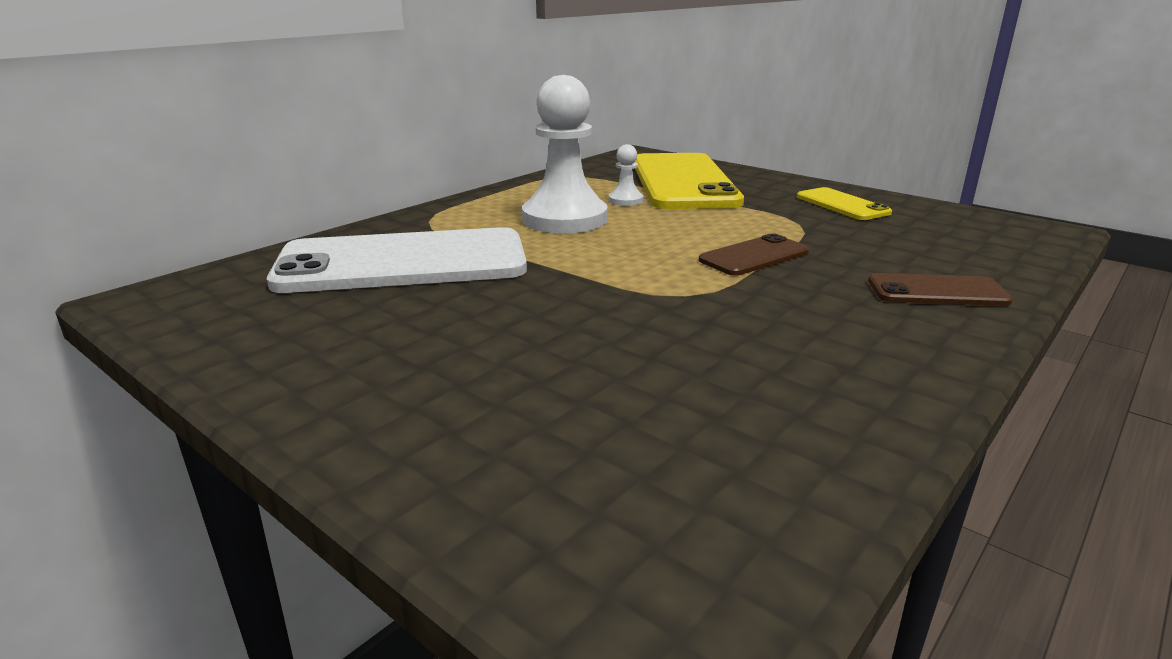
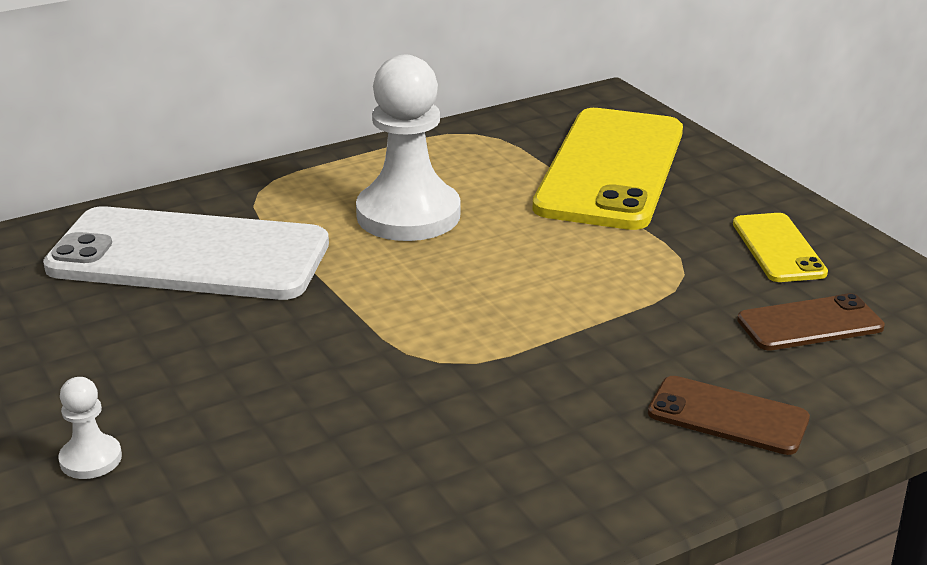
camera: 20 degrees right, 5 degrees up
(625, 200) = (507, 193): white pawn -> white pawn (91, 459)
(754, 256) = (571, 318): brown phone -> brown phone (810, 323)

